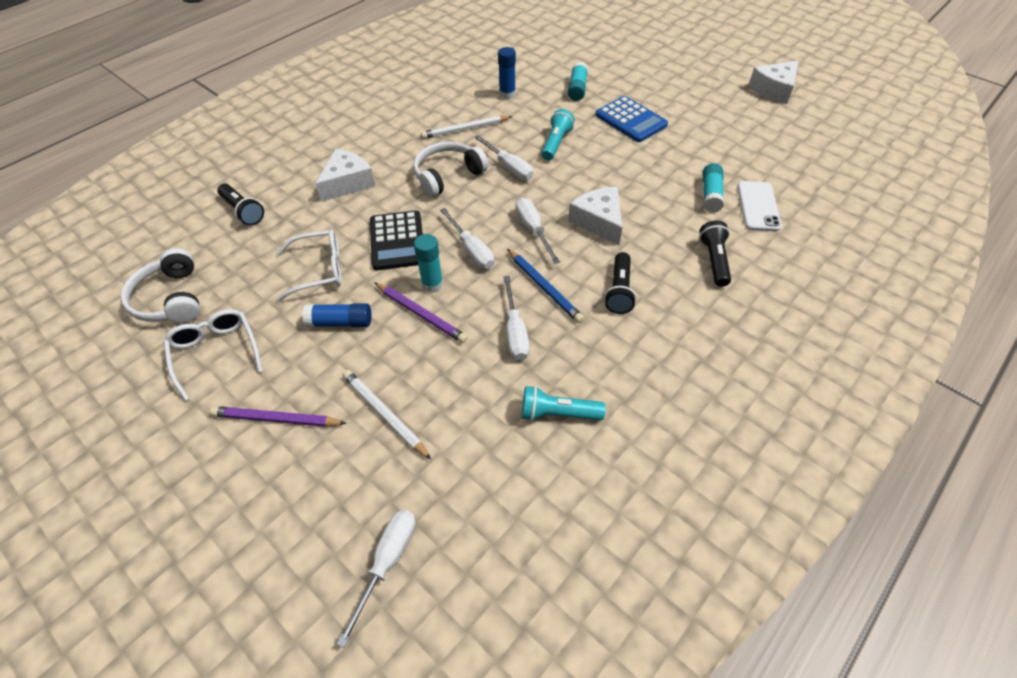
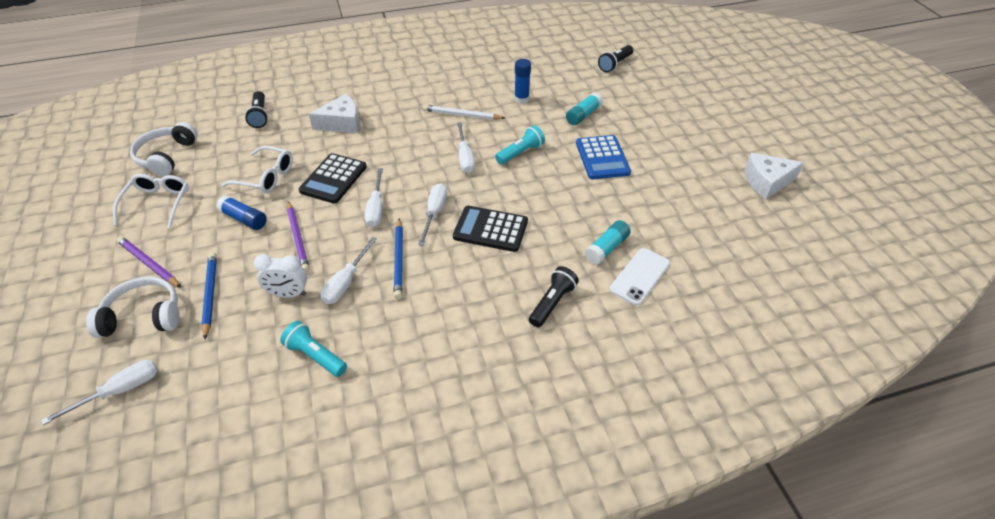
camera: 30 degrees right, 5 degrees down
(384, 414) = (210, 295): white pencil -> blue pencil
(432, 284) = (326, 221): turquoise glue stick -> none
(448, 176) = (414, 145): white headphones -> white headphones (143, 316)
(469, 371) = (288, 294): none -> white clock
(599, 222) = (490, 229): white cheese -> black calculator
(619, 291) = (451, 290): black flashlight -> black flashlight (615, 64)

